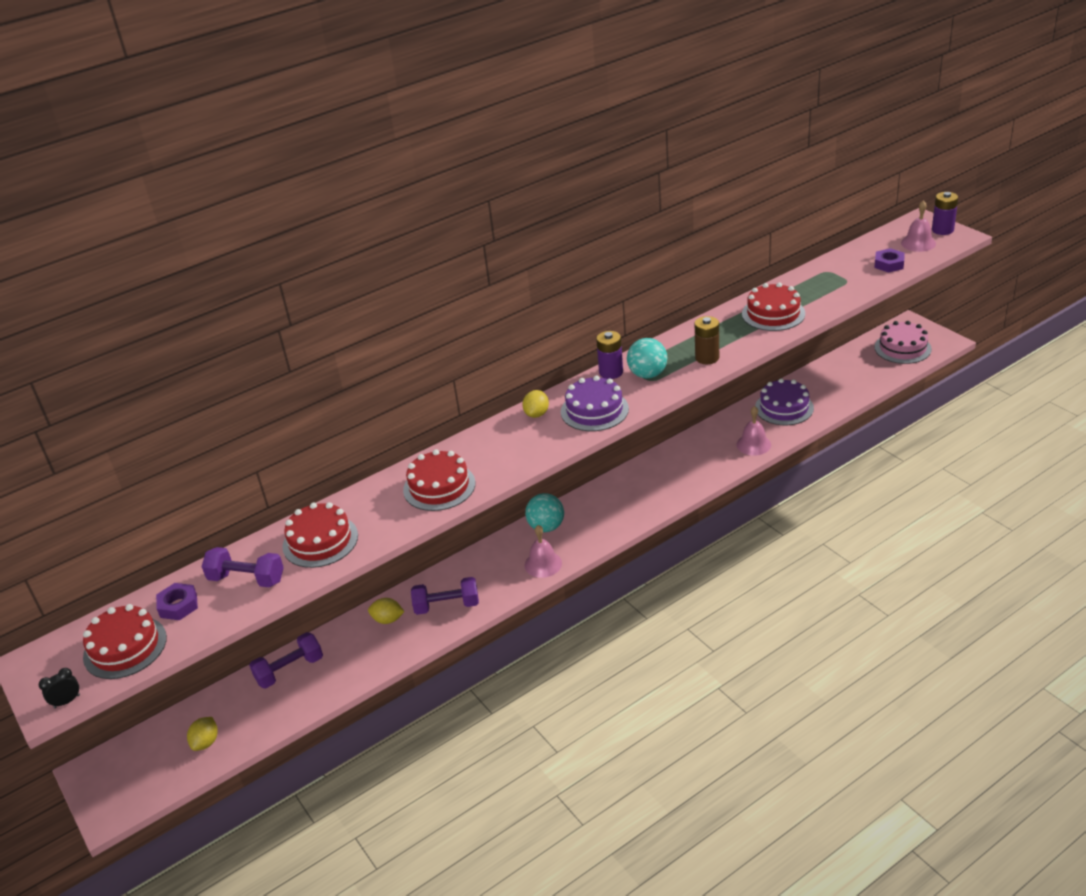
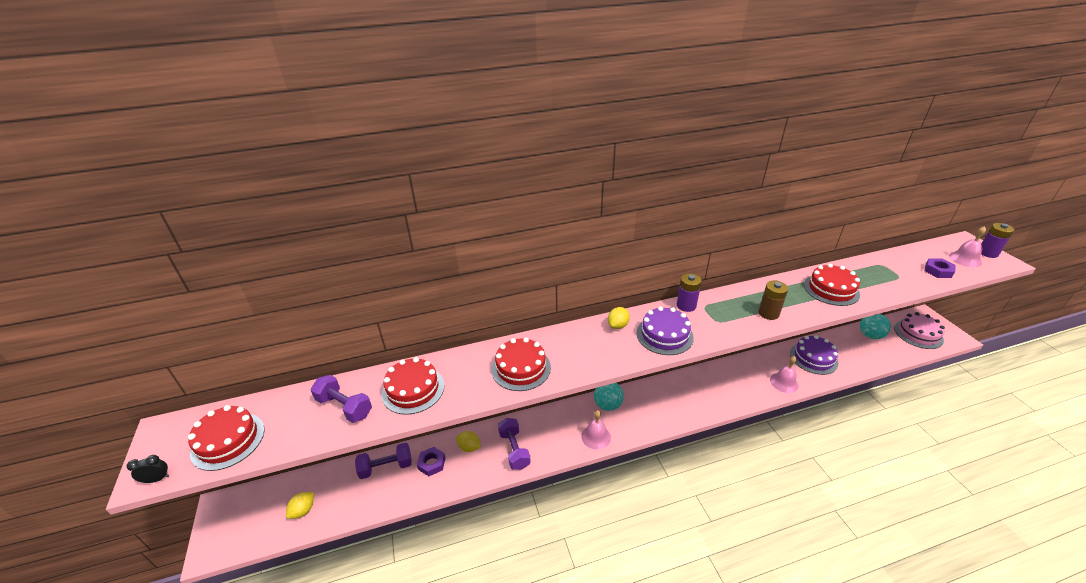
camera: 15 degrees right, 0 degrees up
(178, 605) = (286, 414): purple nut -> purple nut (432, 463)
(447, 606) = (514, 450): purple dumbbell -> purple dumbbell turned 60 degrees clockwise
(647, 374) = (715, 315): turquoise ball -> turquoise ball (870, 335)

